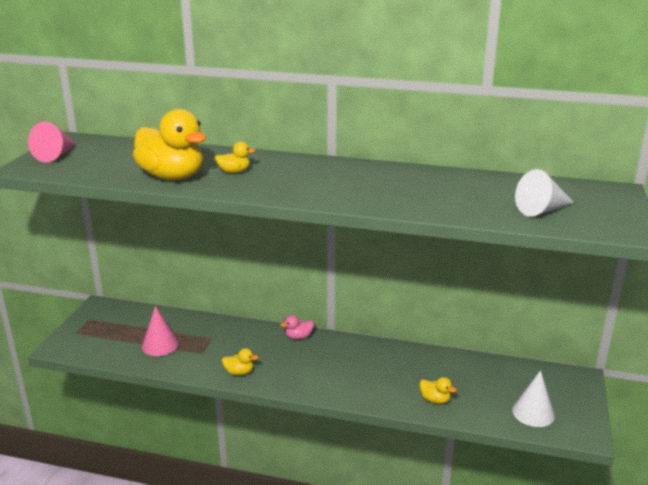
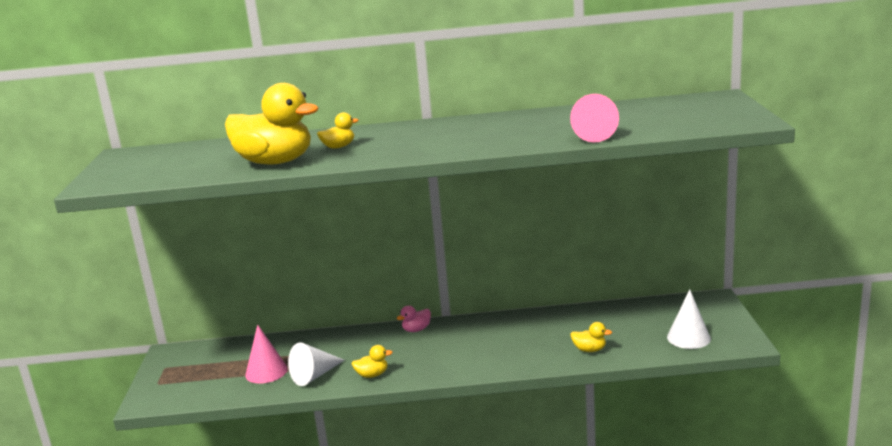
camera: 15 degrees left, 5 degrees down
(56, 155) = (120, 169): pink cone -> pink cone (592, 135)
(542, 210) = (668, 121): white cone -> white cone (315, 375)

